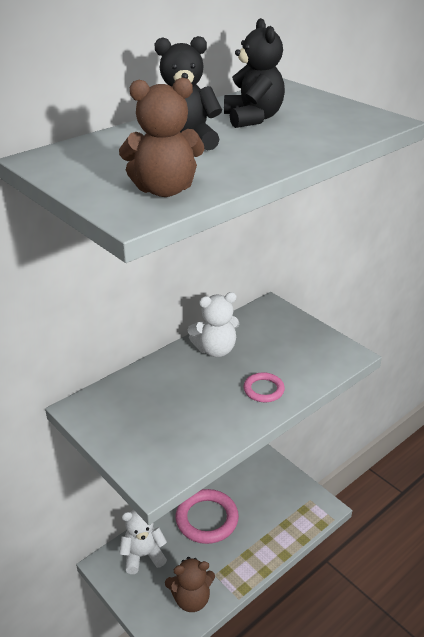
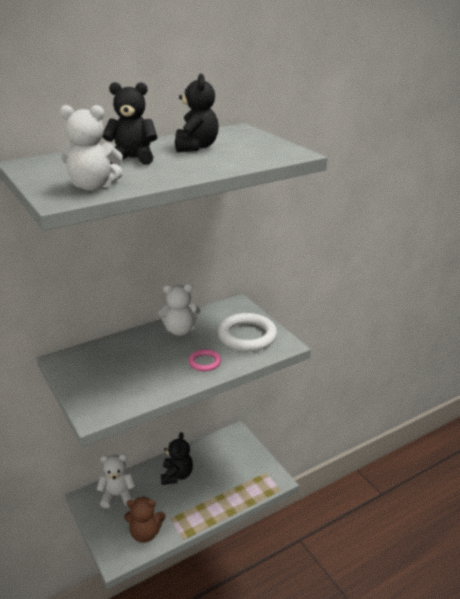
camera: 10 degrees right, 5 degrees down
(164, 190) = (93, 187): brown teddy bear -> white teddy bear
(207, 519) = (177, 475): pink ring -> black teddy bear
(300, 348) = (247, 336): none -> white ring

